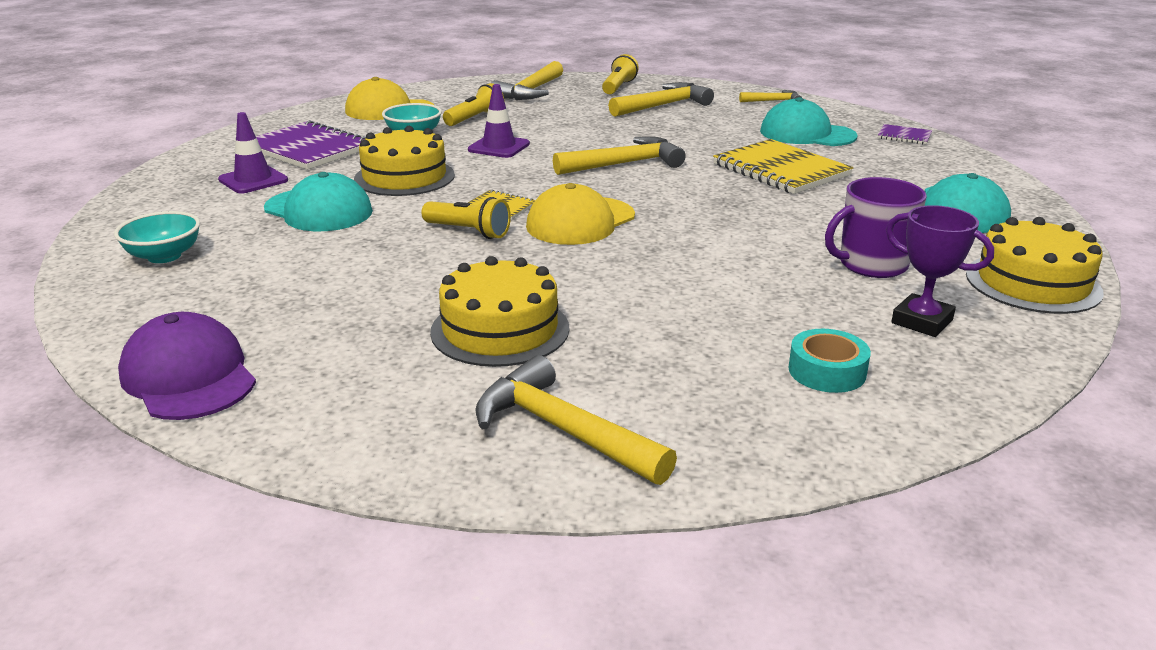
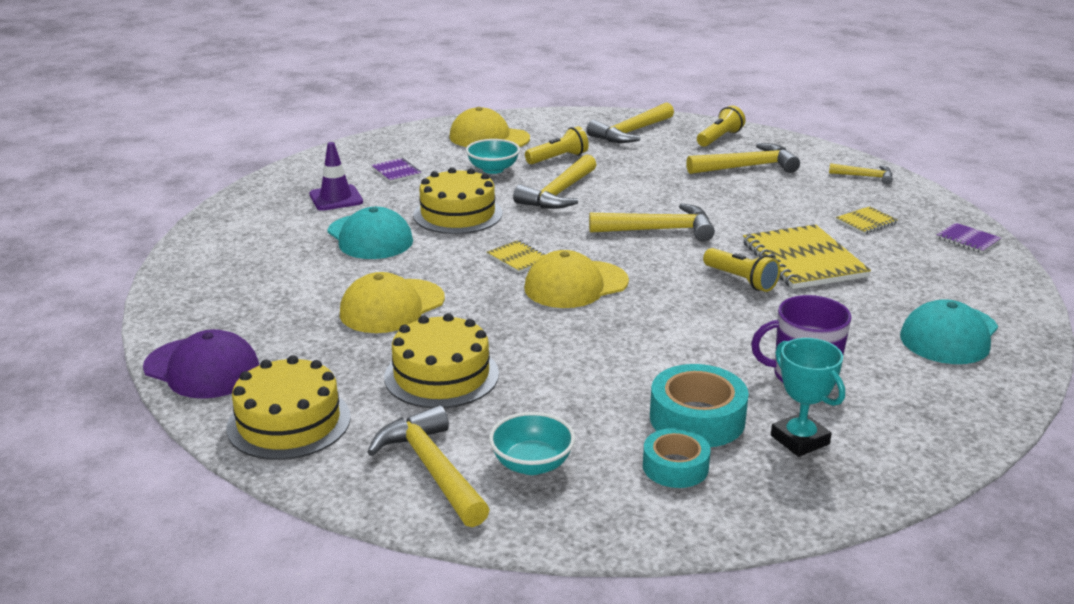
camera: 20 degrees right, 0 degrees up
(164, 256) = (235, 261): turquoise bowl -> turquoise bowl (532, 464)
(189, 376) = (202, 368): purple cap -> purple cap turned 135 degrees clockwise
(307, 149) = (396, 172): purple notebook -> purple notebook, size x0.48
(391, 272) = (392, 306): none -> yellow cap
(468, 232) = (475, 279): yellow flashlight -> yellow flashlight (741, 280)
(499, 147) = (558, 194): purple traffic cone -> yellow hammer
(807, 134) = (866, 222): turquoise cap -> yellow notebook
(807, 321) = (697, 419): none -> turquoise tape
(922, 321) = (800, 440): purple trophy -> turquoise trophy
(1032, 283) = (943, 424): yellow cake -> yellow cake (289, 422)

